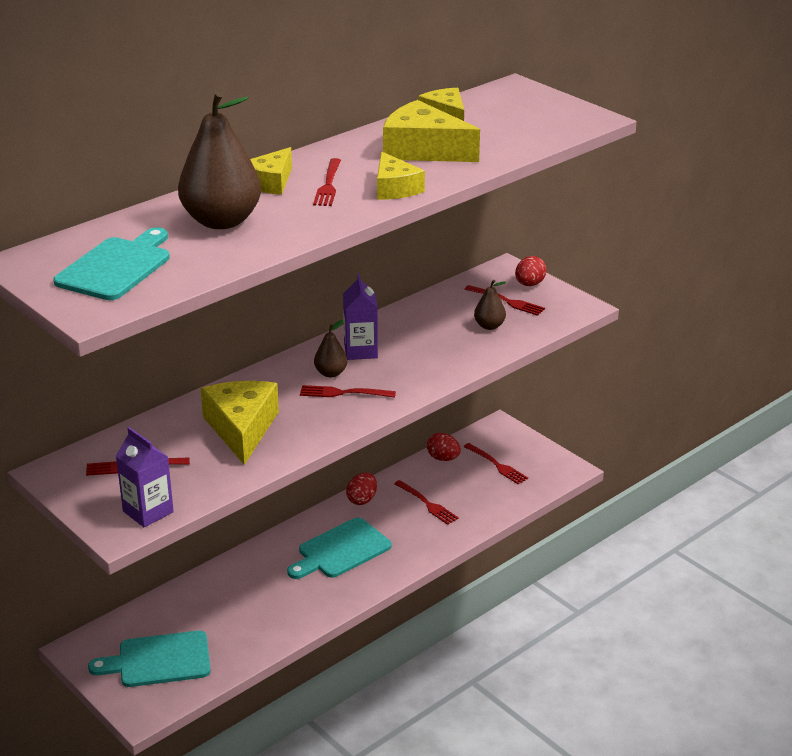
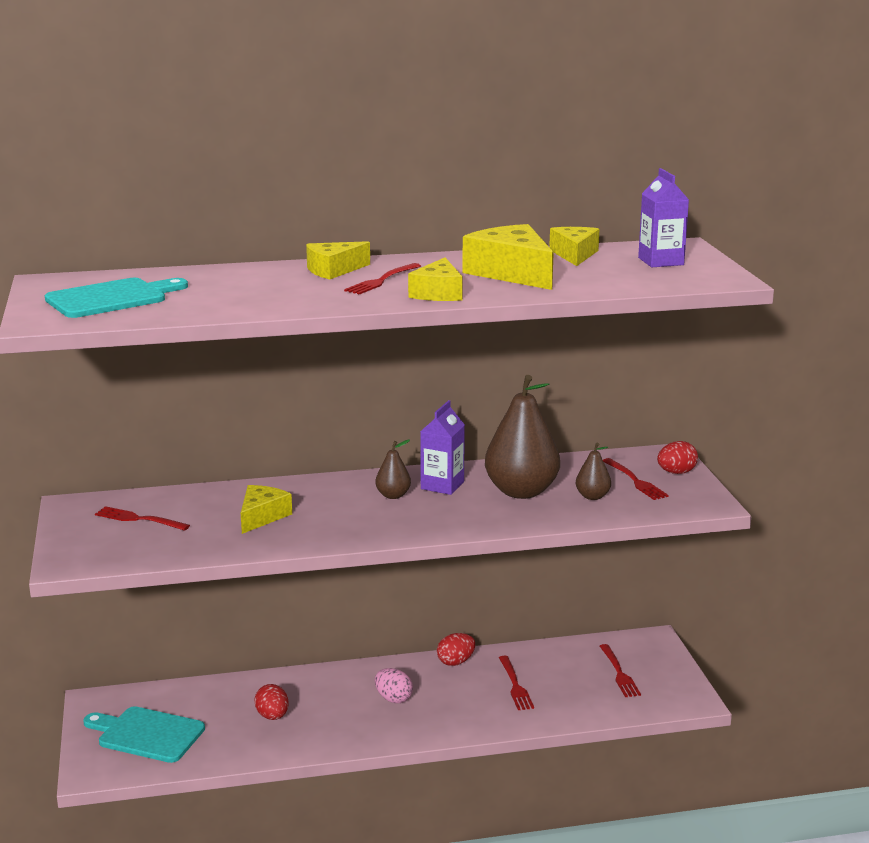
camera: 30 degrees right, 10 degrees down
(148, 512) = (107, 555): purple carton -> purple carton (661, 261)
(221, 221) = (247, 286): brown pear -> brown pear (521, 491)
(241, 429) = (262, 516): yellow cheese -> yellow cheese, size x0.63
(341, 550) = (393, 699): turquoise cutting board -> pink egg
(343, 393) = (385, 514): red fork -> none
(443, 458) = (569, 651): red egg -> red egg (272, 716)

